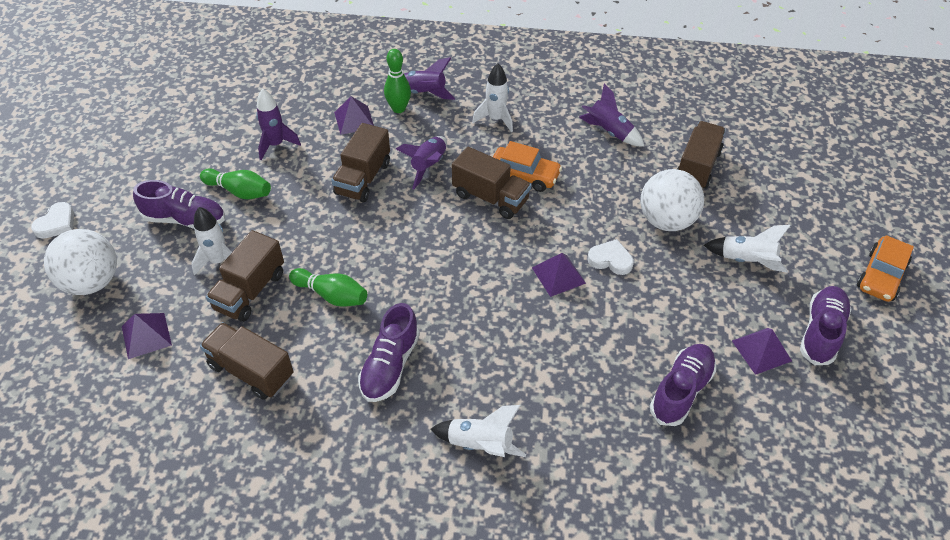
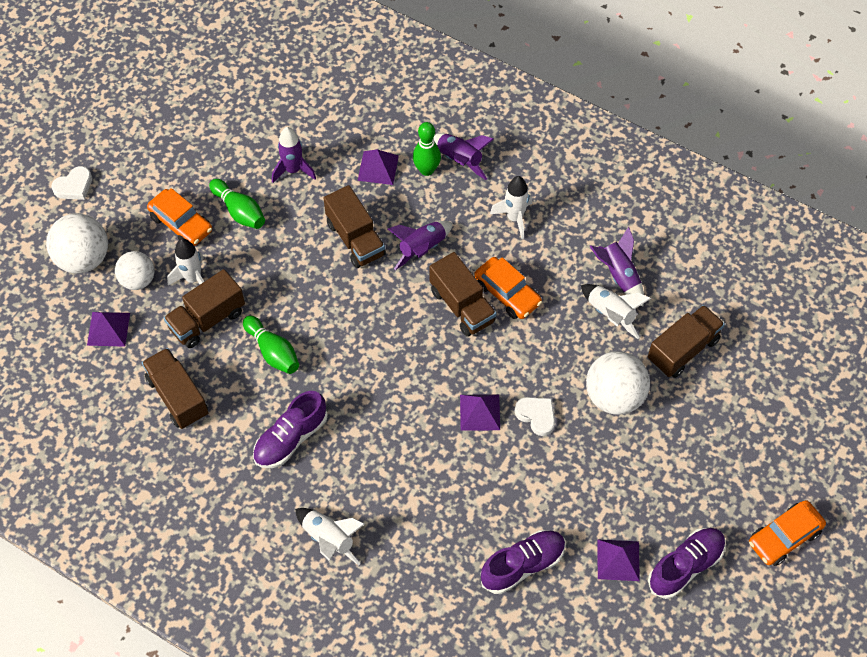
camera: 25 degrees right, 10 degrees up
(160, 281) = (138, 280): none -> white ball
(185, 219) = (181, 223): purple shoe -> orange car
(363, 178) = (355, 239): brown truck -> brown truck turned 75 degrees counterclockwise
(746, 261) = (664, 468): white rocket -> white rocket (610, 314)

